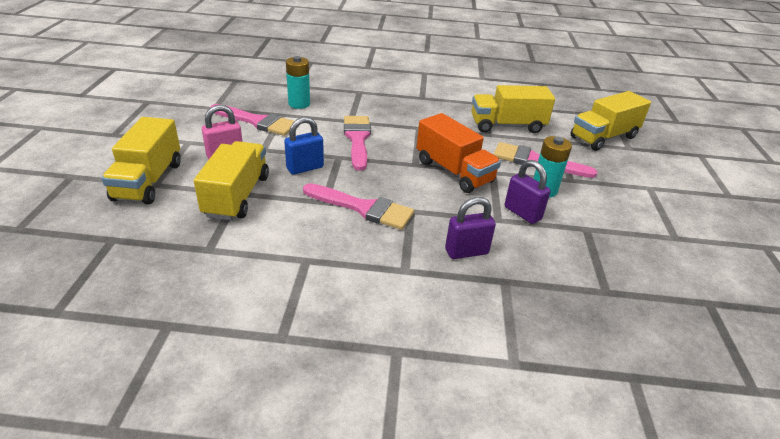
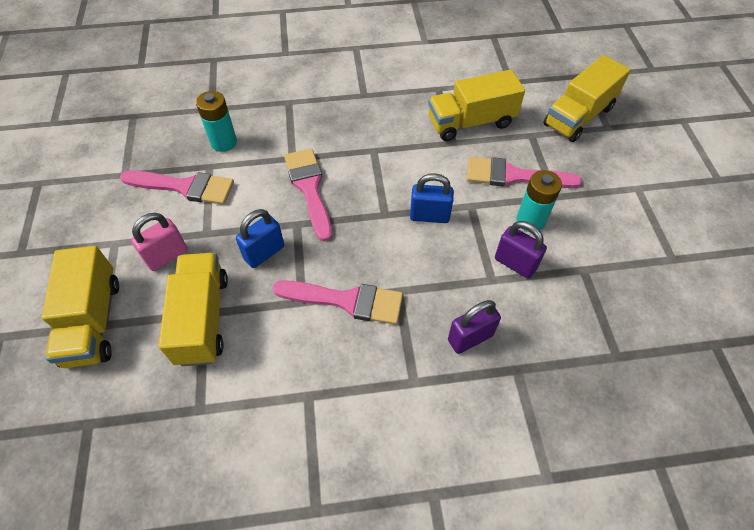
camera: 10 degrees left, 20 degrees up
(454, 172) = (429, 216): orange truck -> blue padlock

